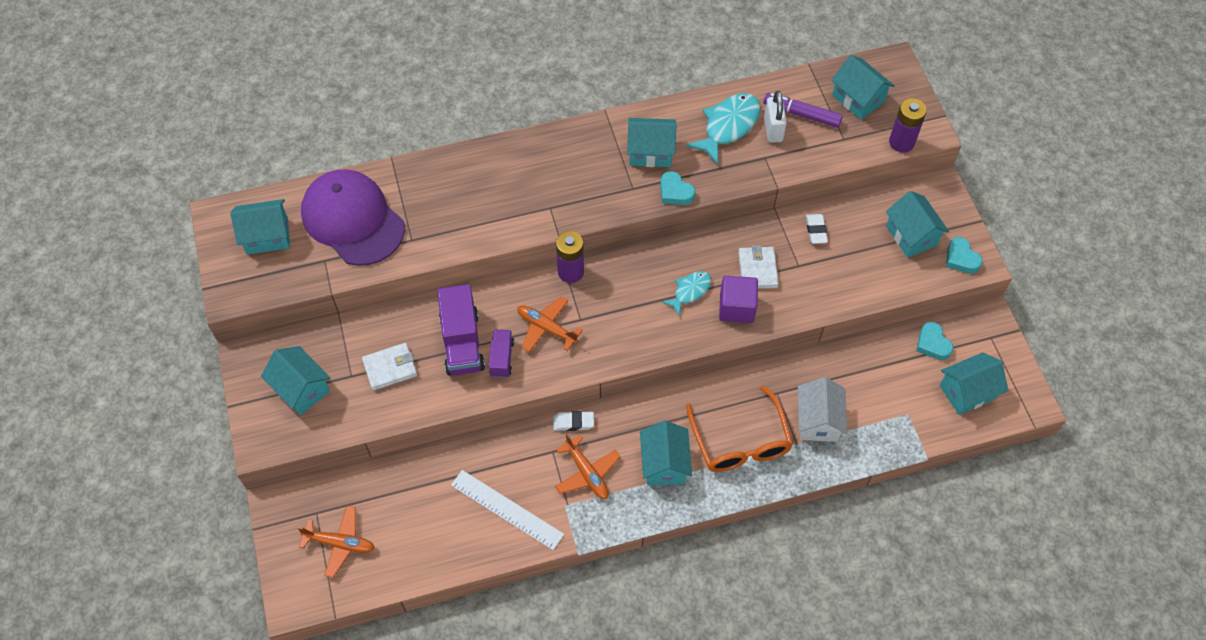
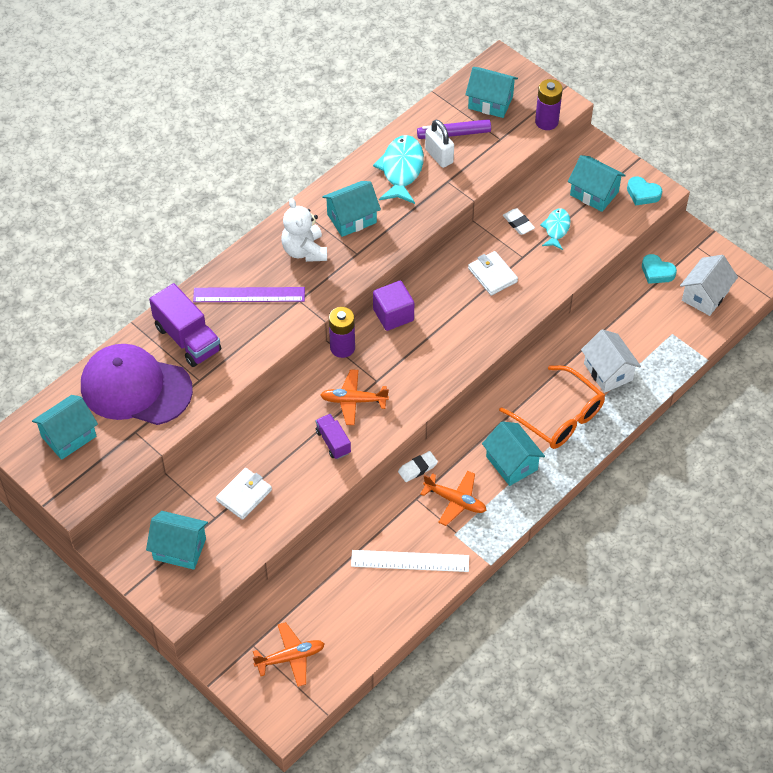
camera: 30 degrees left, 5 degrees down
(462, 342) = (291, 446): purple truck -> purple truck (187, 339)
(509, 181) = (249, 295): none -> purple ruler
(587, 163) = (304, 251): none -> white teddy bear
(675, 192) = (394, 241): turquoise heart -> none
(690, 291) = (450, 317): turquoise fish -> turquoise fish (556, 229)
(736, 308) = (496, 312): purple cube -> purple cube (393, 315)
(967, 392) = (705, 296): turquoise house -> white house

